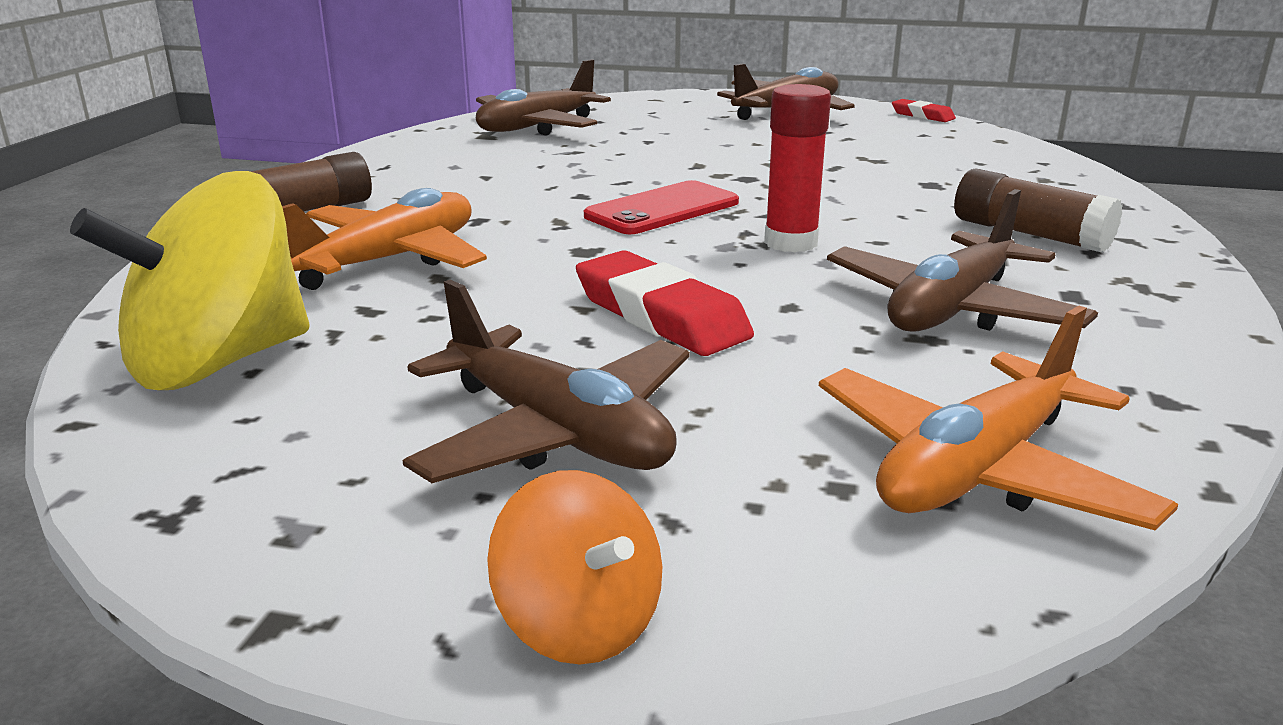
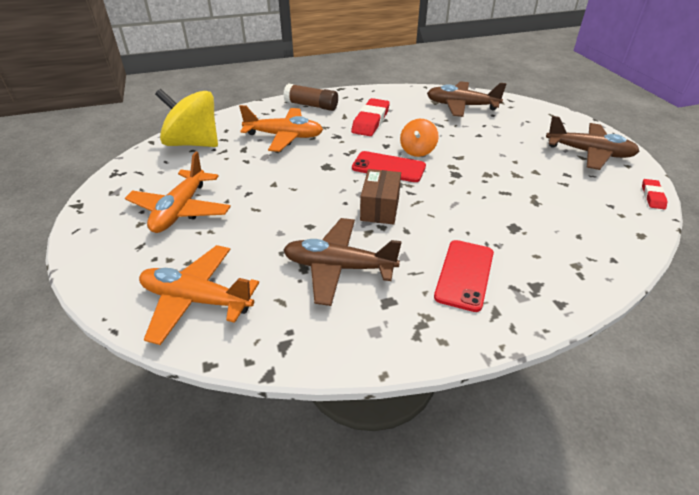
camera: 60 degrees right, 15 degrees up
(557, 433) = (180, 210): brown plane -> orange plane
(580, 623) = (87, 246): orange spinning top -> orange spinning top (417, 151)
(661, 315) = (278, 201): red eraser -> red eraser (370, 121)
(791, 243) = (380, 208): red glue stick -> brown box
(1029, 234) = (464, 274): brown glue stick -> red phone

